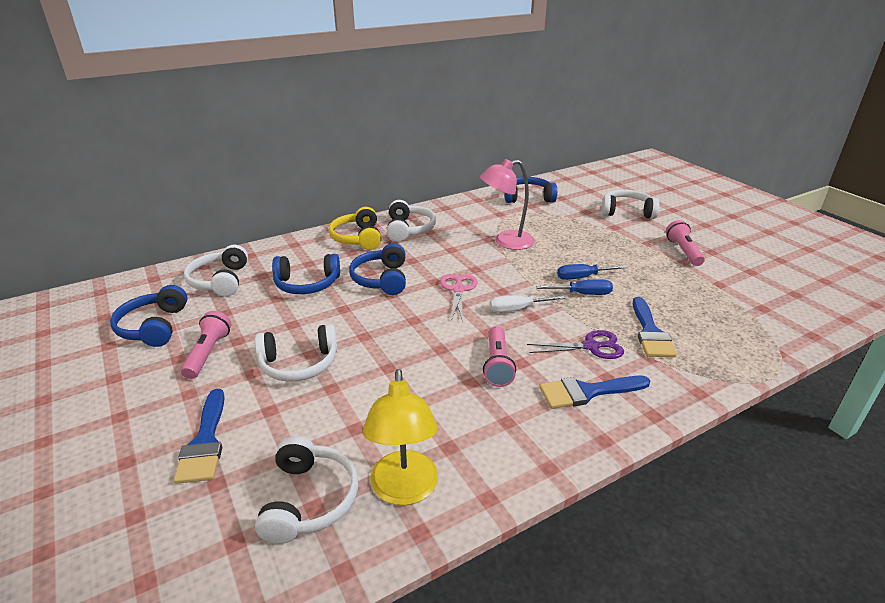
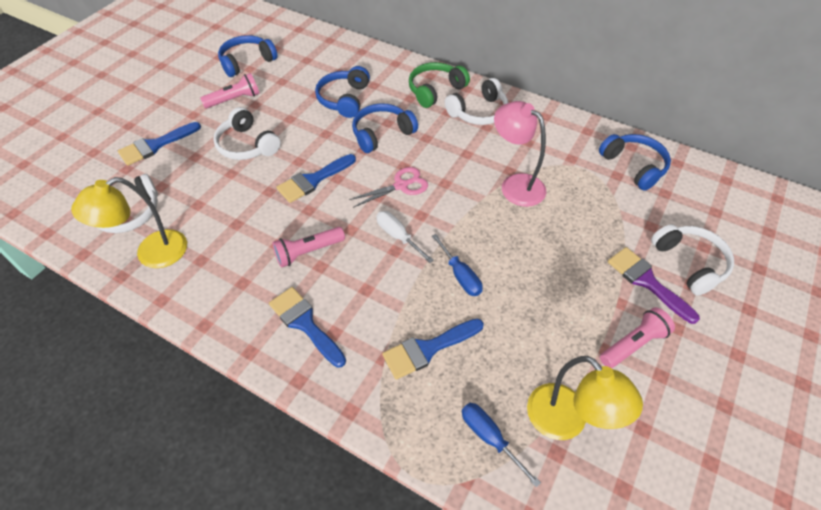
camera: 60 degrees right, 20 degrees up
(220, 281) = (317, 57): white headphones -> none
(307, 284) = (344, 99): blue headphones -> blue headphones turned 45 degrees clockwise
(357, 238) = (435, 90): yellow headphones -> green headphones
(402, 334) = (313, 180): none -> blue brush
(583, 277) = (493, 266): blue screwdriver -> blue screwdriver (490, 438)
(591, 346) = (373, 308): purple scissors -> none
(633, 229) = (646, 281): none -> purple brush
(739, 296) = (566, 422): none -> yellow lamp

